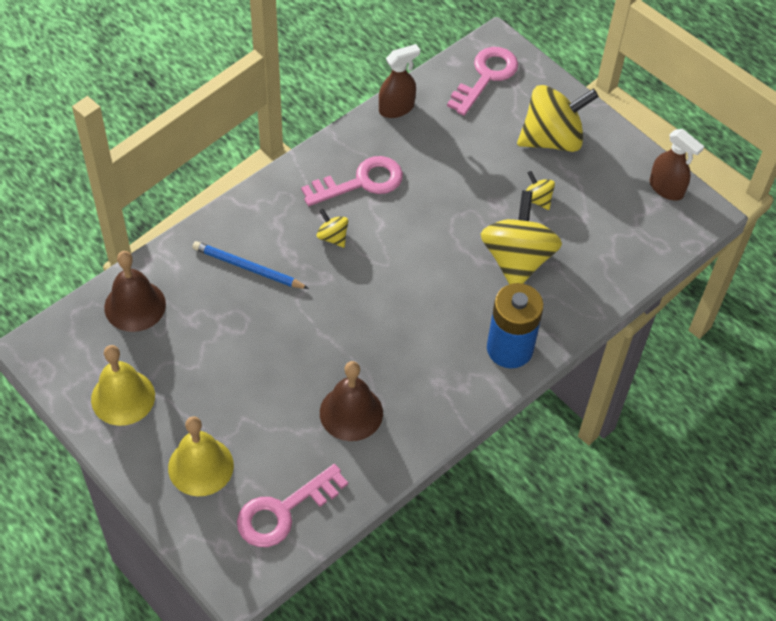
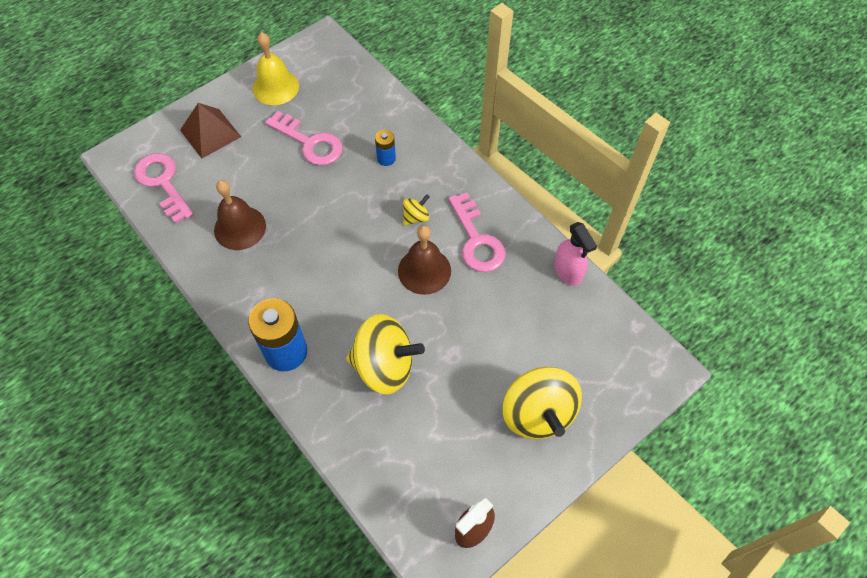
camera: 95 degrees right, 5 degrees up
(135, 305) = (355, 90): brown bell -> brown bell (424, 270)
(200, 466) = (210, 133): yellow bell -> brown pyramid
(248, 268) = (386, 158): blue pencil -> blue battery
(396, 108) = (568, 271): brown spray bottle -> pink spray bottle
(486, 77) = (618, 354): pink key -> pink key (309, 142)
(537, 199) = (457, 391): yellow spinning top -> none

